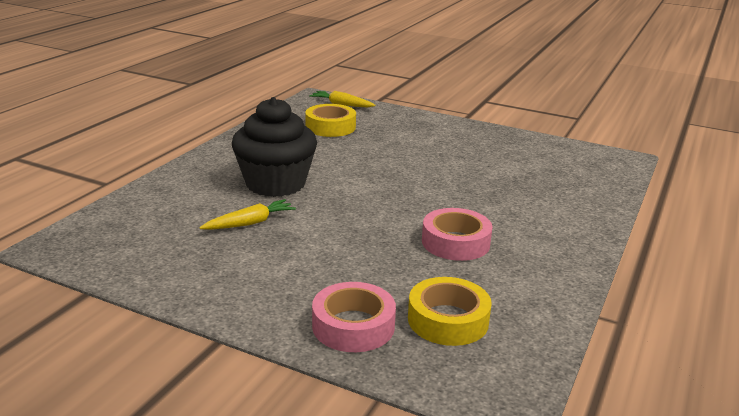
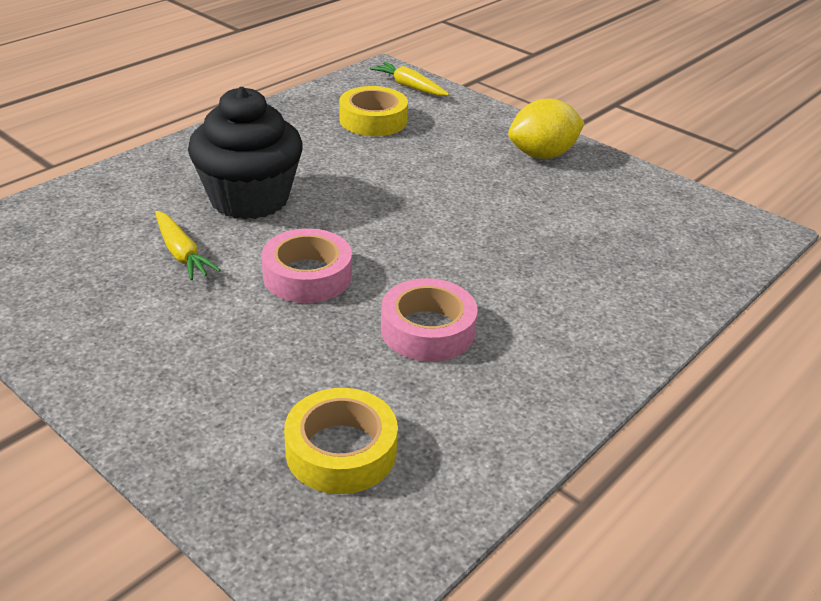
camera: 15 degrees right, 10 degrees up
(250, 223) = (182, 253): yellow carrot -> yellow carrot turned 75 degrees clockwise
(353, 326) = (214, 434): pink tape -> pink tape (307, 275)
(459, 134) = (542, 155): none -> yellow lemon

